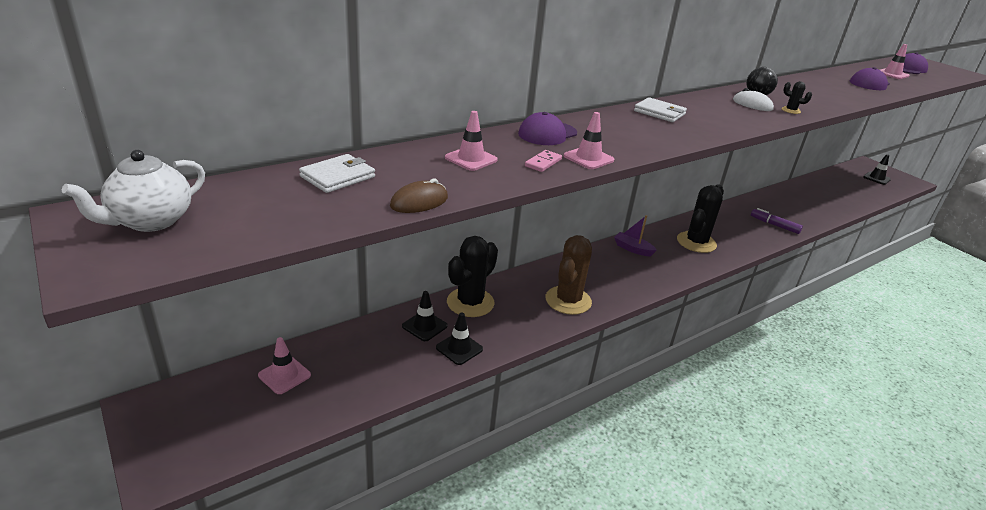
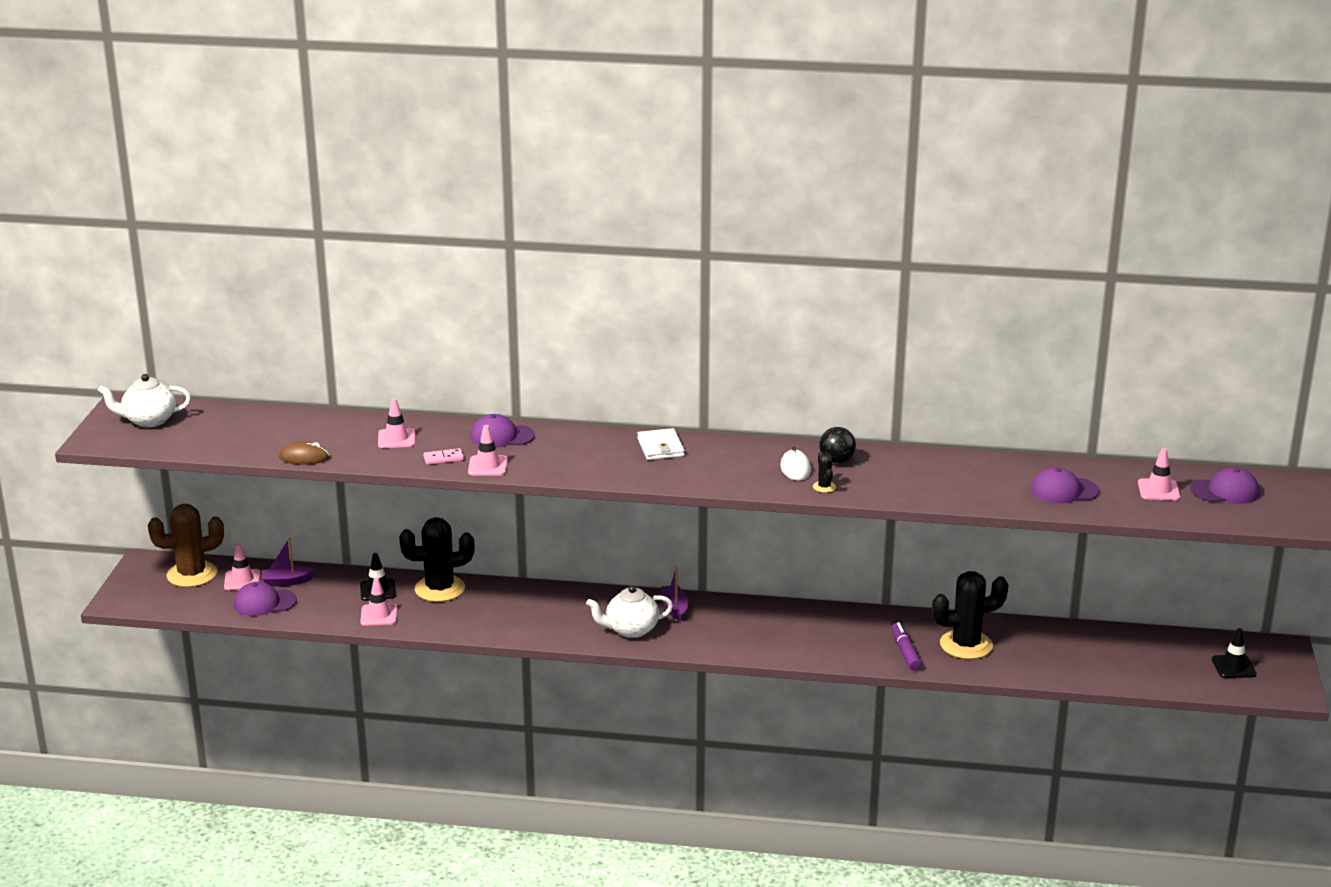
camera: 45 degrees right, 5 degrees down
(332, 356) = (287, 582): none -> purple boat
(338, 177) = (286, 424): white wallet -> none
(339, 388) = (264, 603): none -> purple cap
(459, 348) = (379, 615): black traffic cone -> pink traffic cone
(568, 300) = (524, 621): brown cactus -> brown cactus (192, 574)
(637, 275) = (631, 630): none -> white teapot
(696, 242) = (761, 630): black cactus -> black cactus (966, 645)

